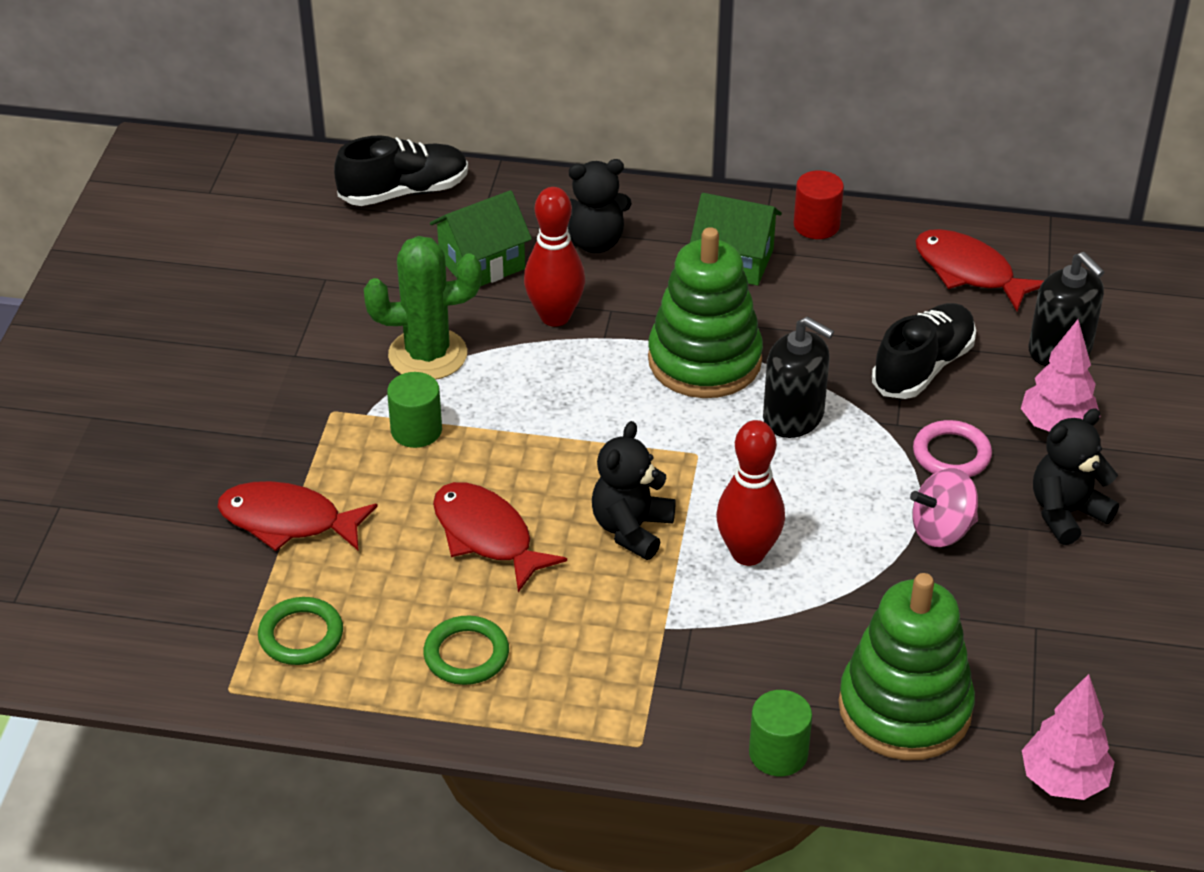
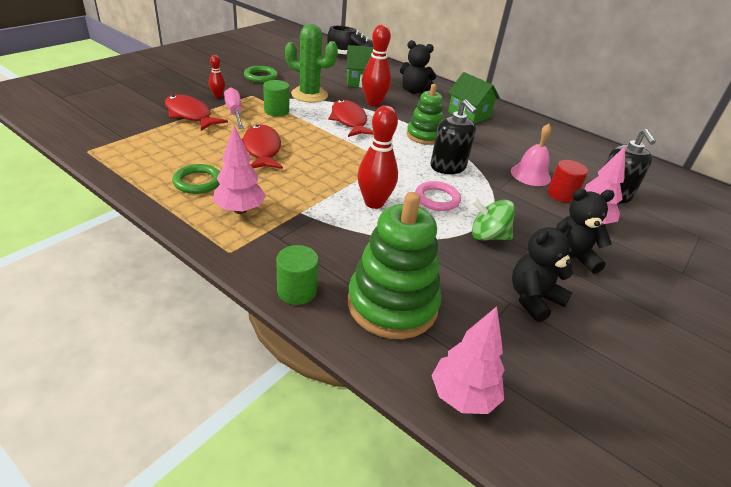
camera: 25 degrees right, 5 degrees down
(277, 446) = (218, 96): none -> red bowling pin
(301, 635) = (142, 147): green ring -> green ring (261, 77)
(352, 473) = (234, 112): none -> pink screwdriver
(581, 671) = (240, 210): none -> pink tree
(631, 529) = (328, 172): black teddy bear -> black teddy bear (533, 299)
(704, 360) = (424, 136): green stacking toy -> green stacking toy, size x0.63
(816, 225) = (517, 117): red cylinder -> red cylinder (561, 194)
(923, 367) = (530, 175): black shoe -> pink bell
(942, 530) = (488, 236): pink spinning top -> green spinning top
(951, 454) = (519, 209): pink ring -> pink ring (437, 199)
(969, 272) = (581, 154): red fish -> red fish (349, 121)

